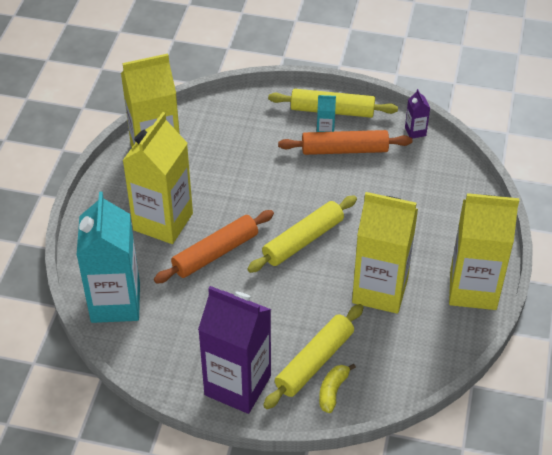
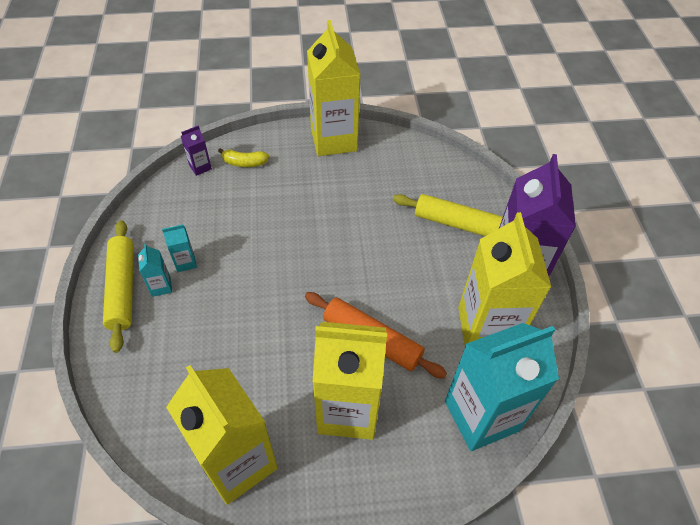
camera: 110 degrees left, 5 degrees up
(303, 240) = (325, 267): yellow rolling pin -> none
(333, 391) = (480, 205): yellow banana -> yellow banana (244, 163)
(344, 150) = (185, 262): orange rolling pin -> turquoise carton
(380, 290) = (361, 197): yellow carton -> yellow carton (486, 328)
(415, 131) = (145, 210): purple carton -> purple carton (200, 167)

